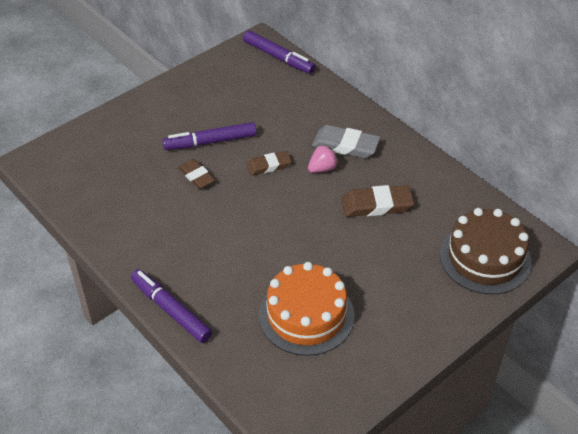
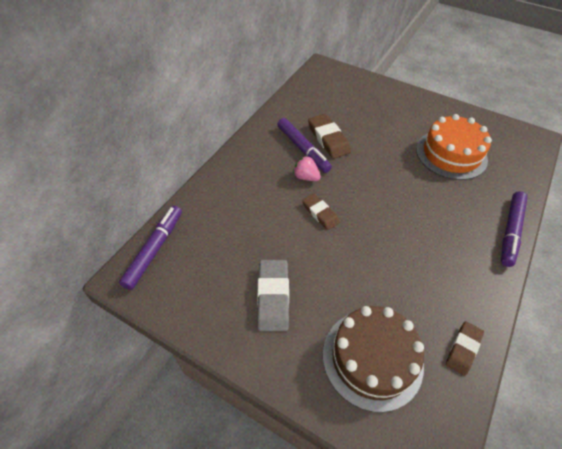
camera: 110 degrees left, 5 degrees up
(196, 176) = (362, 265): brown eraser -> brown eraser (463, 349)
(210, 142) = (310, 269): purple marker -> purple marker (303, 149)
(345, 145) = (271, 169): grey eraser -> grey eraser (273, 297)
(485, 258) = (345, 85): brown cake -> brown cake (372, 358)

